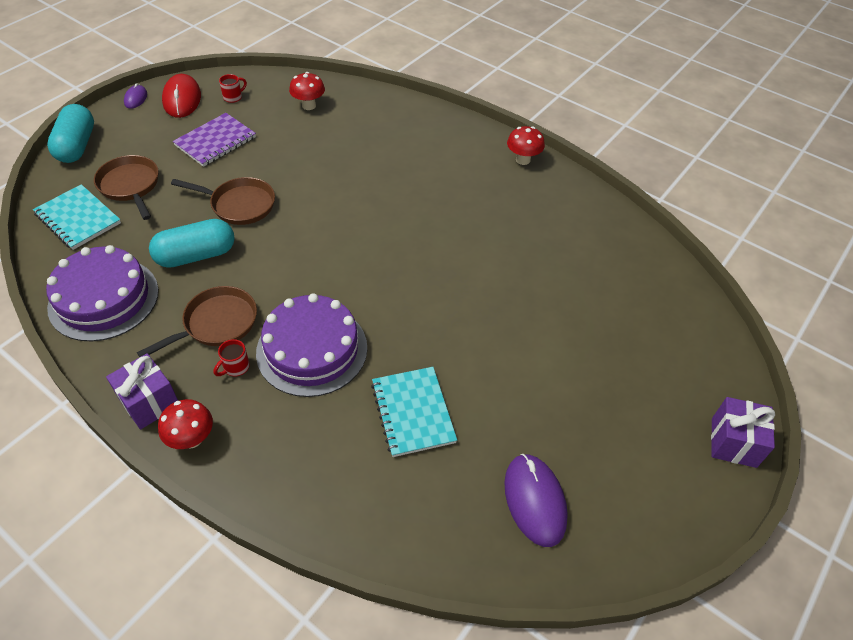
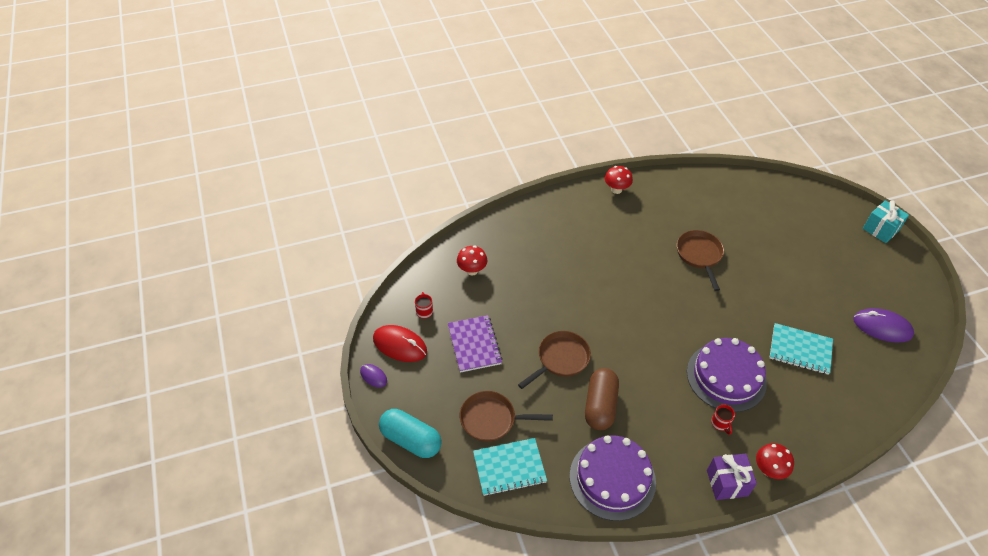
camera: 55 degrees left, 0 degrees up
(196, 256) = (600, 406): turquoise capsule -> brown capsule
(216, 323) = (675, 419): brown pan -> brown pan (699, 255)
(733, 442) = (880, 229): purple gift -> turquoise gift

